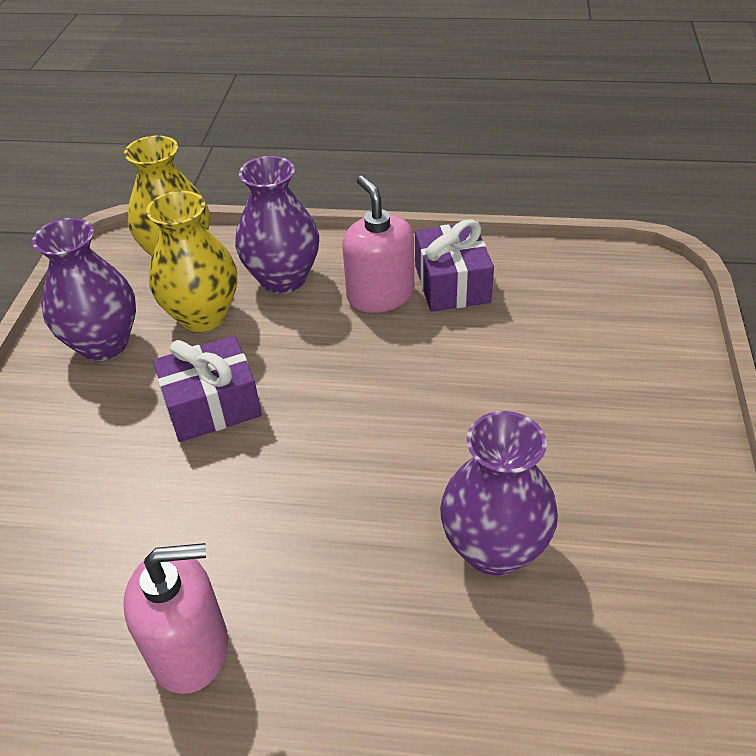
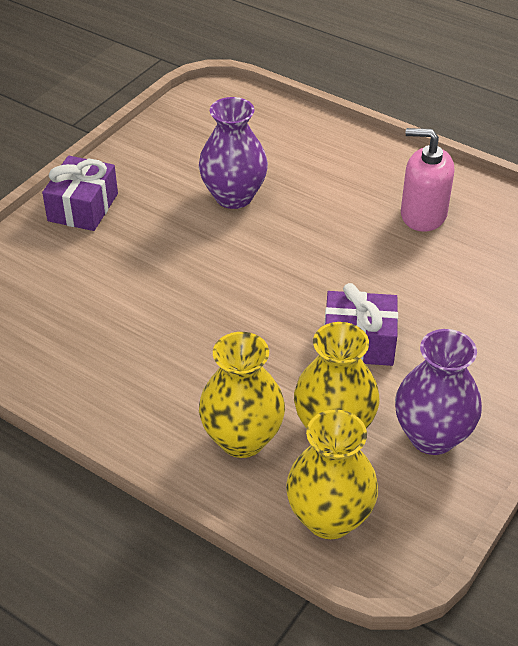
camera: 155 degrees left, 0 degrees up
(283, 279) = (242, 439): purple vase -> yellow vase
(380, 295) = (170, 384): pink soap dispenser -> none
(452, 284) = (104, 369): purple gift -> purple gift (83, 207)

